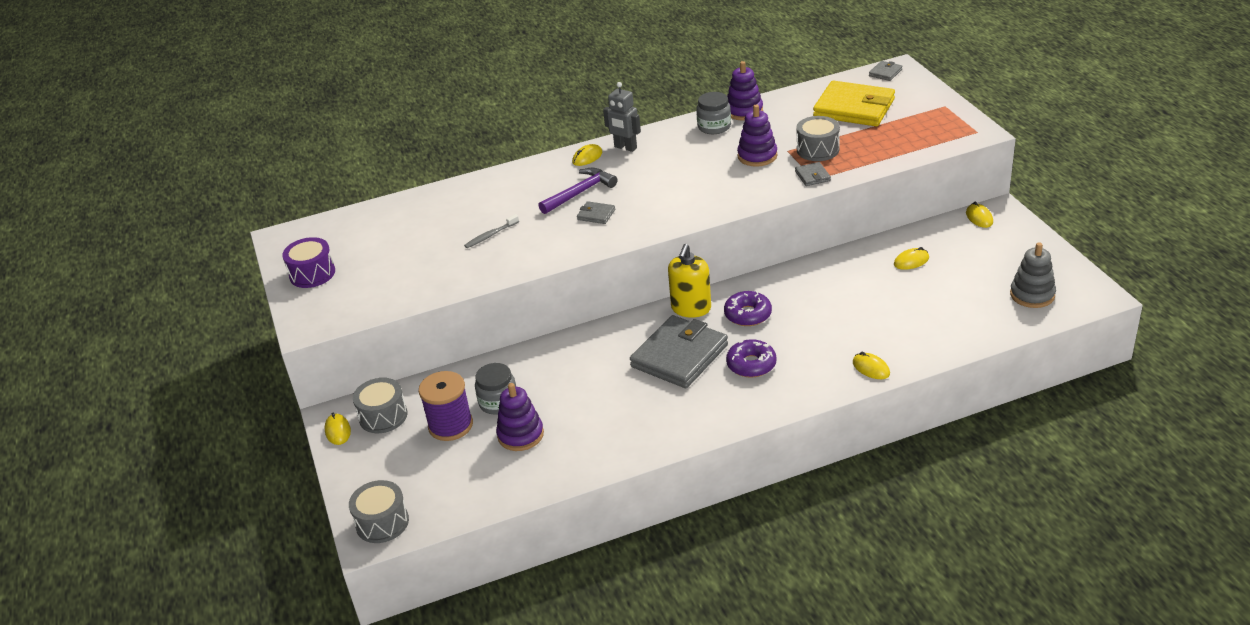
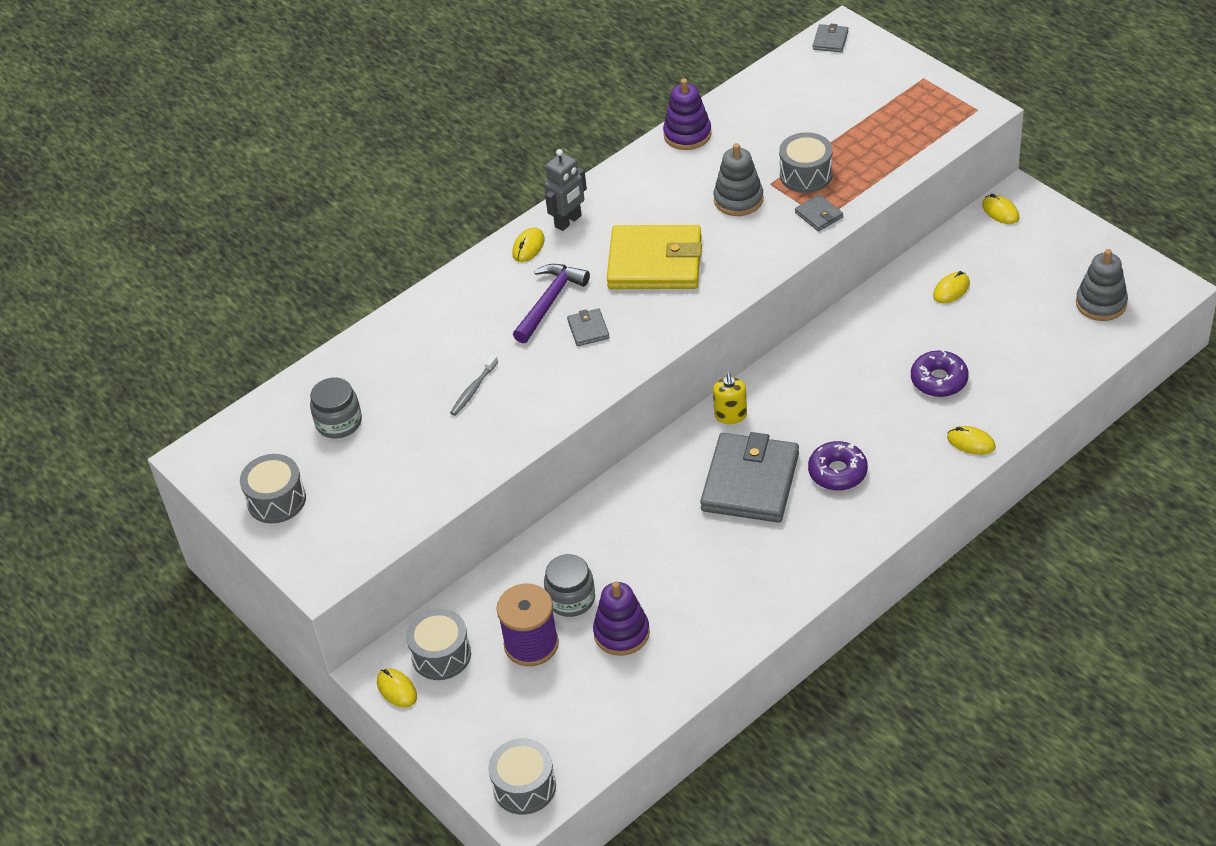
camera: 20 degrees left, 10 degrees up
(312, 274) = (276, 500): purple drum -> grey drum
(596, 215) = (588, 329): grey wallet -> grey wallet turned 75 degrees clockwise
(625, 147) = (568, 221): grey robot -> grey robot turned 60 degrees counterclockwise
(691, 308) = (730, 415): yellow soap dispenser -> yellow soap dispenser, size x0.65
(714, 127) = (663, 166): grey jar -> grey jar (339, 422)
(748, 314) = (801, 407): purple donut -> purple donut (939, 380)
(757, 156) = (738, 199): purple stacking toy -> grey stacking toy
(854, 108) = (819, 103): yellow wallet -> yellow wallet (655, 262)

